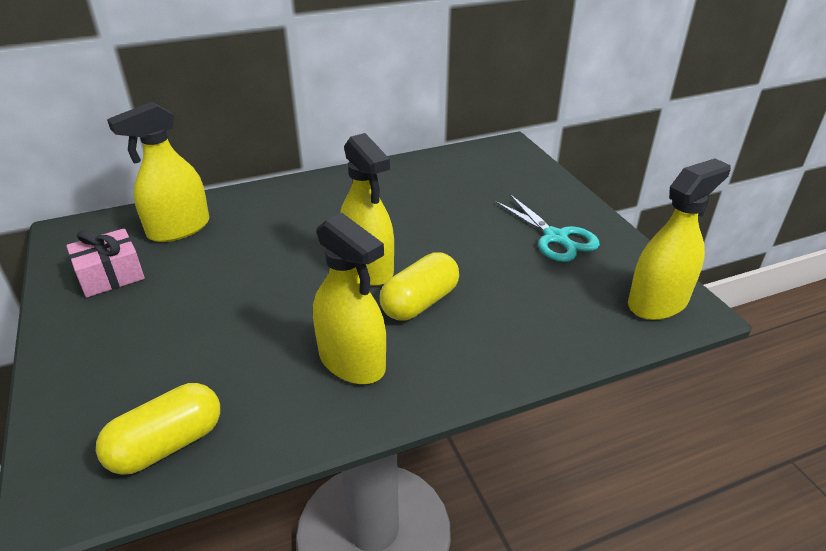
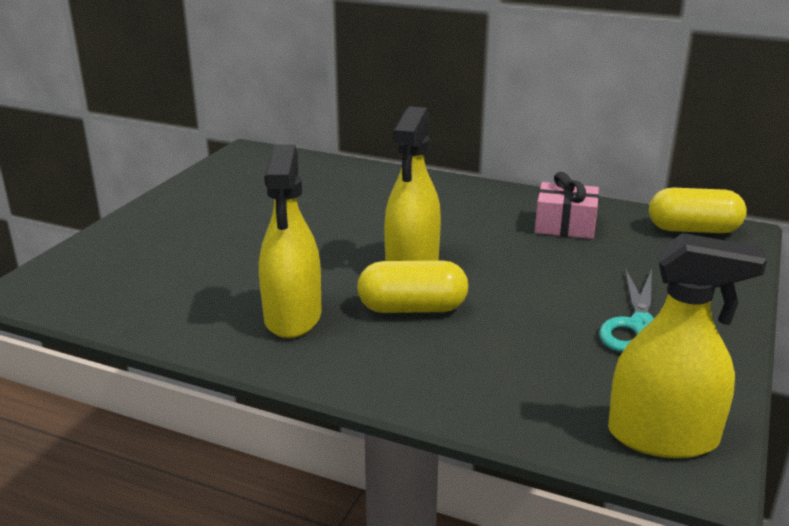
camera: 45 degrees right, 10 degrees down
(110, 275) = (231, 188): pink gift -> pink gift (565, 225)
(167, 445) = (112, 296): yellow capsule -> yellow capsule (693, 230)
(179, 229) = (317, 178): yellow spray bottle -> none

